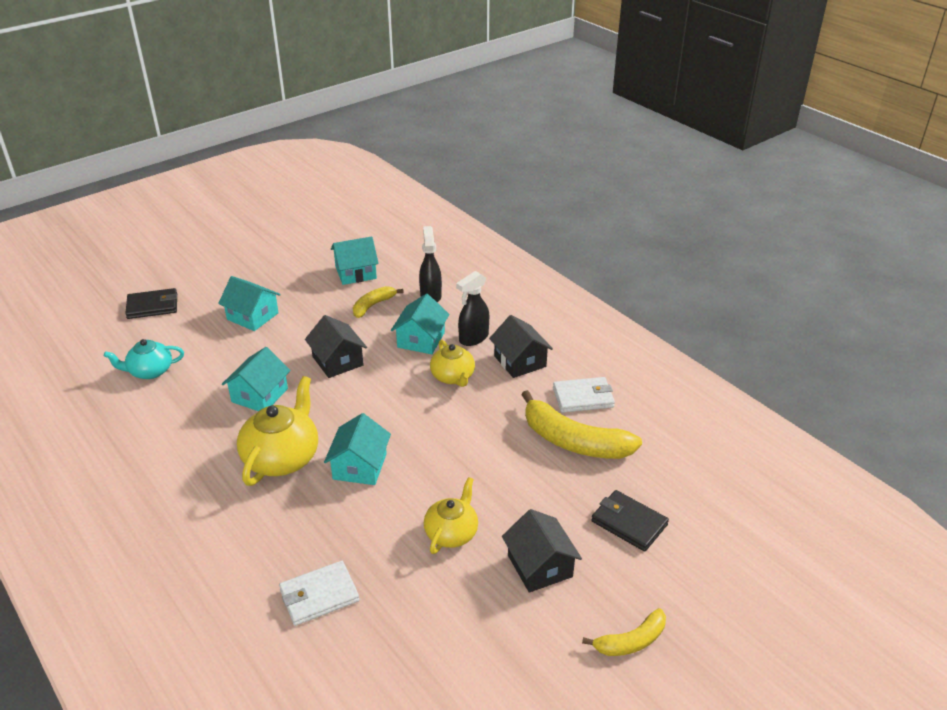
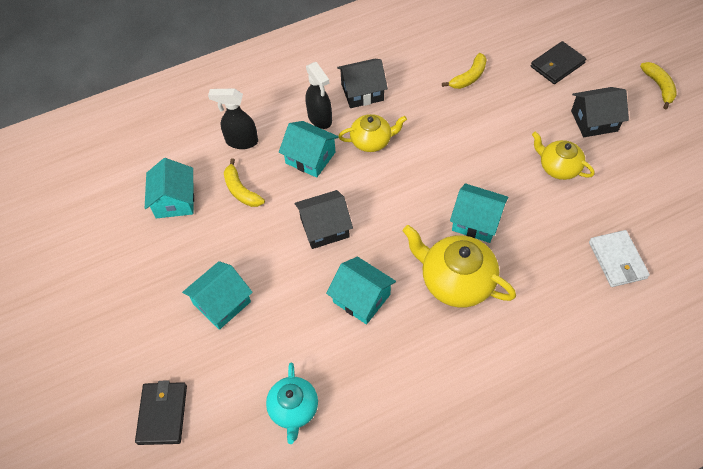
camera: 75 degrees left, 20 degrees up
(574, 441) = (468, 77): yellow banana -> yellow banana, size x0.55
(583, 397) = (419, 61): white wallet -> none

